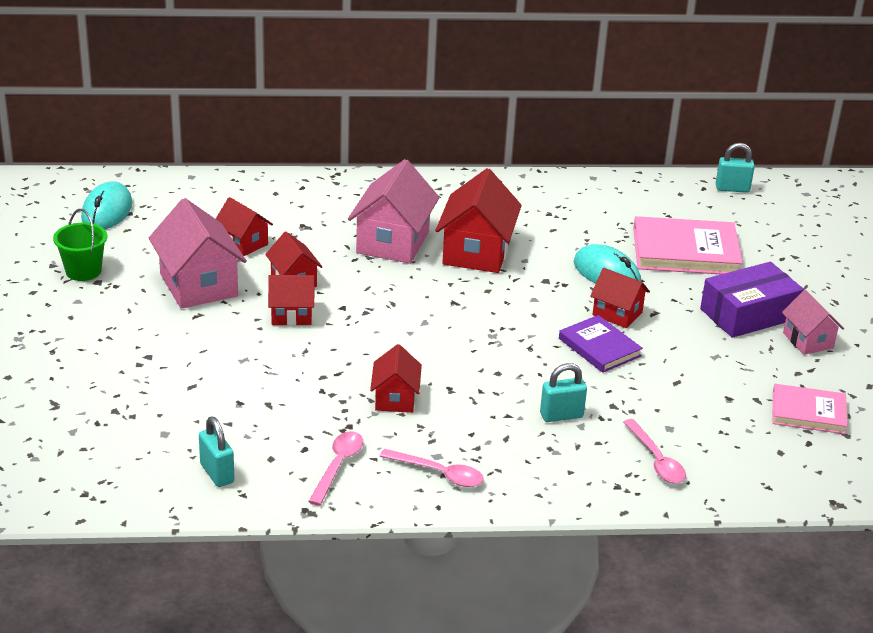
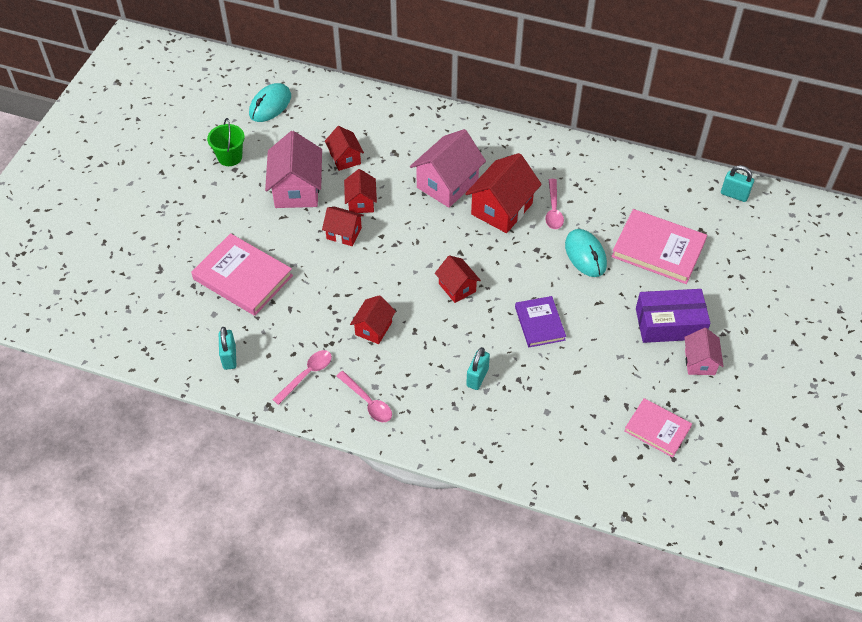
camera: 25 degrees right, 20 degrees up
(181, 387) = (243, 277): none -> pink book
(561, 415) = (477, 377): turquoise padlock -> turquoise padlock turned 75 degrees counterclockwise
(617, 314) = (570, 296): red house -> red house (457, 287)
(656, 460) = (520, 437): pink spoon -> pink spoon (553, 210)

